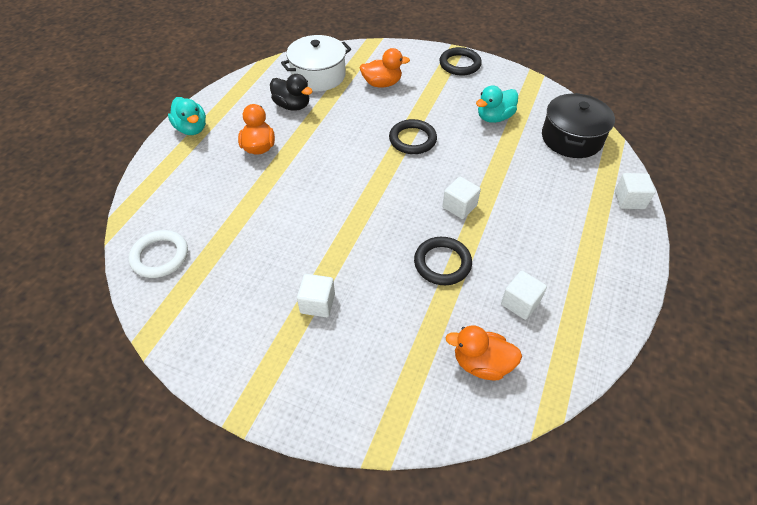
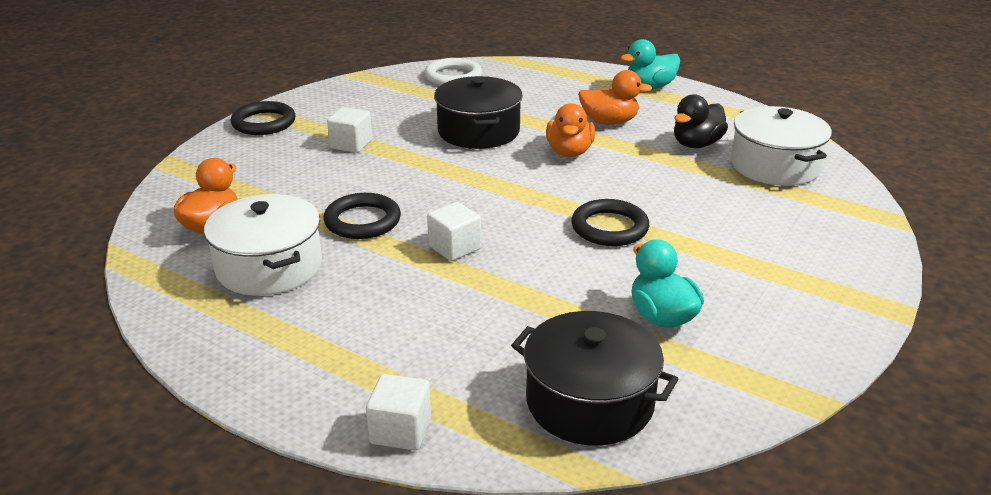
camera: 100 degrees right, 20 degrees down
(282, 219) = (478, 131): none -> black pot
(382, 84) = (758, 216): orange duck -> orange duck (569, 152)
(460, 64) = (837, 305): black ring -> black ring (264, 123)
(520, 303) = (269, 267): white cube -> white pot

